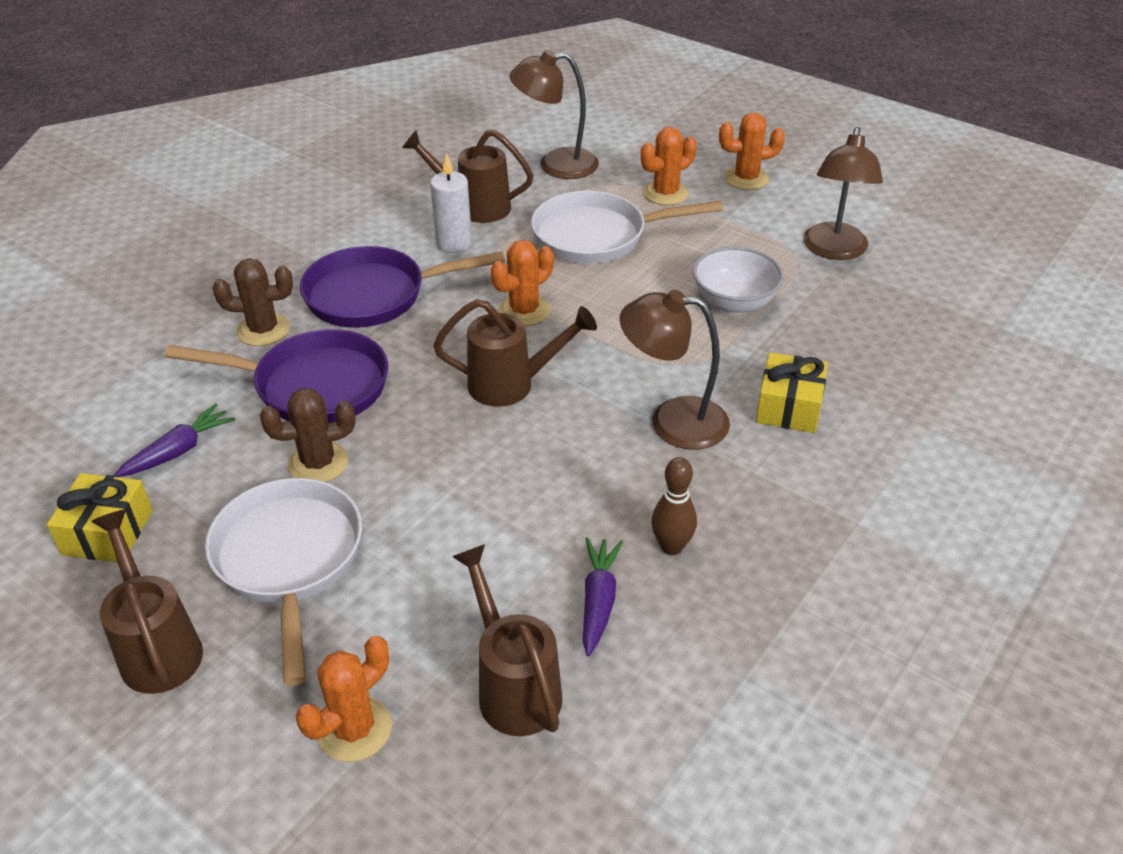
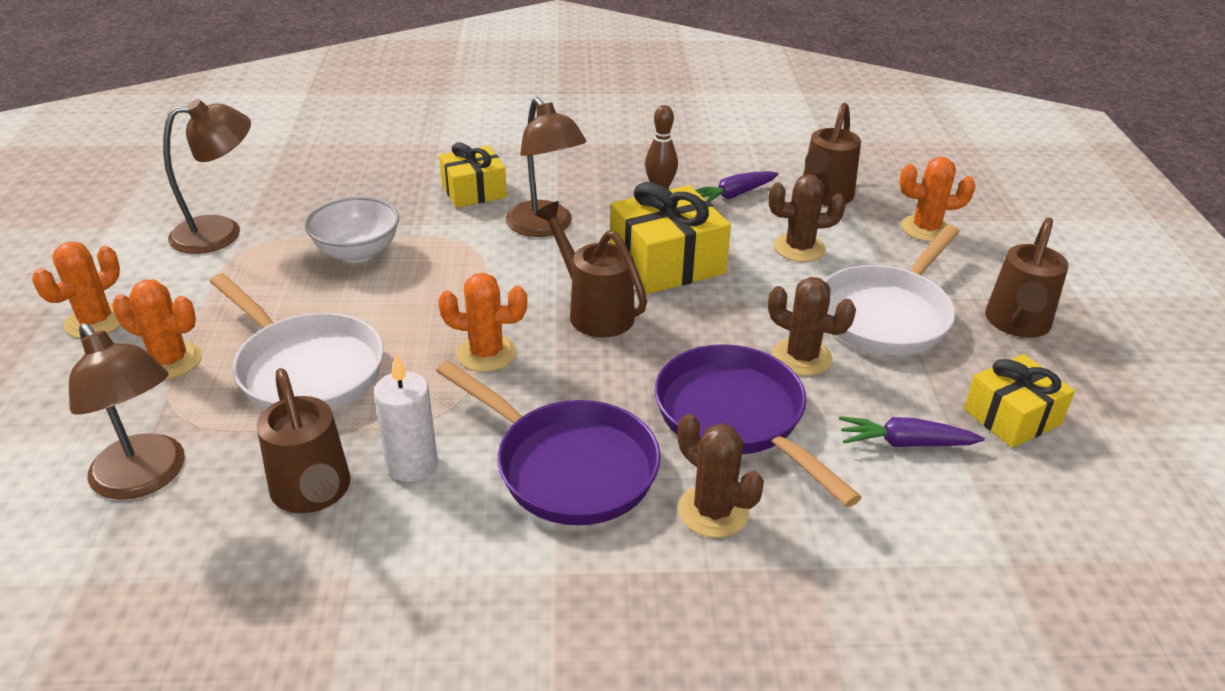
camera: 130 degrees left, 5 degrees down
(448, 579) = (799, 248): none -> brown cactus
(530, 466) = (667, 262): none -> yellow gift
(746, 178) = (96, 321): orange cactus -> orange cactus turned 75 degrees clockwise

